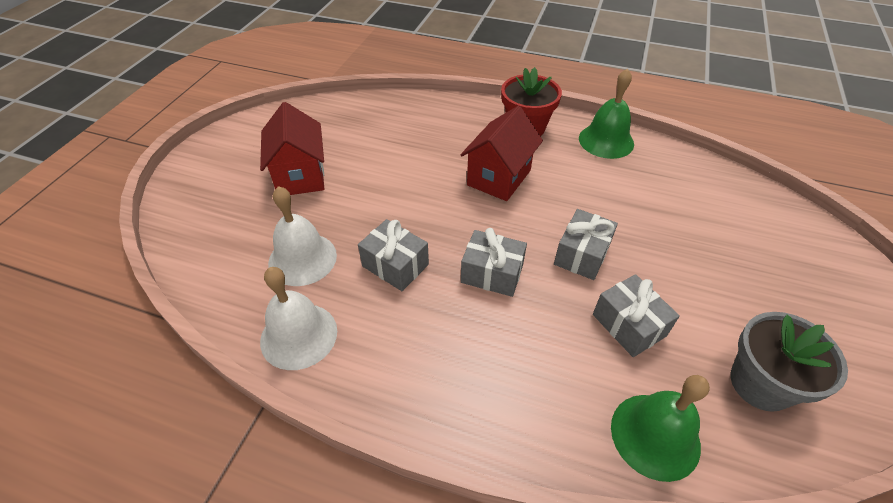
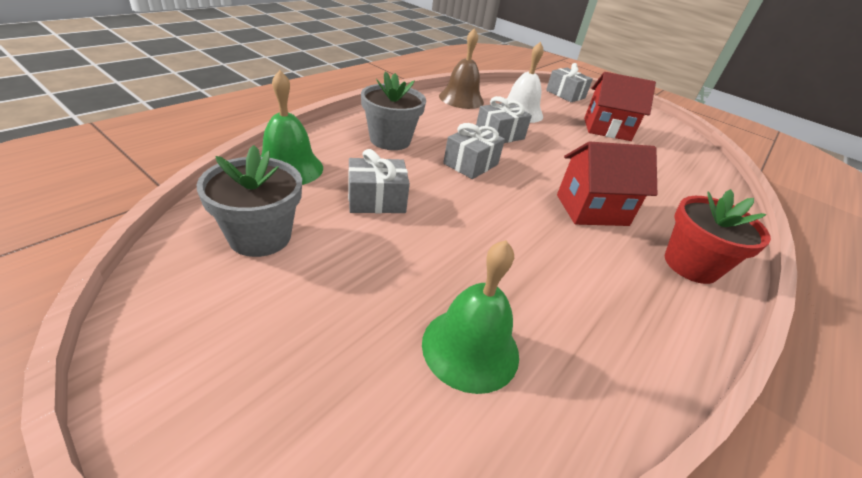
camera: 105 degrees right, 10 degrees down
(299, 335) = (461, 99): white bell -> brown bell
(499, 177) = (592, 210): red house -> red house turned 60 degrees counterclockwise
(502, 367) = (390, 140): none -> grey flower pot
(582, 254) = (466, 212): grey gift -> grey gift (565, 94)
(606, 141) = (665, 329): green bell -> green bell (470, 348)

